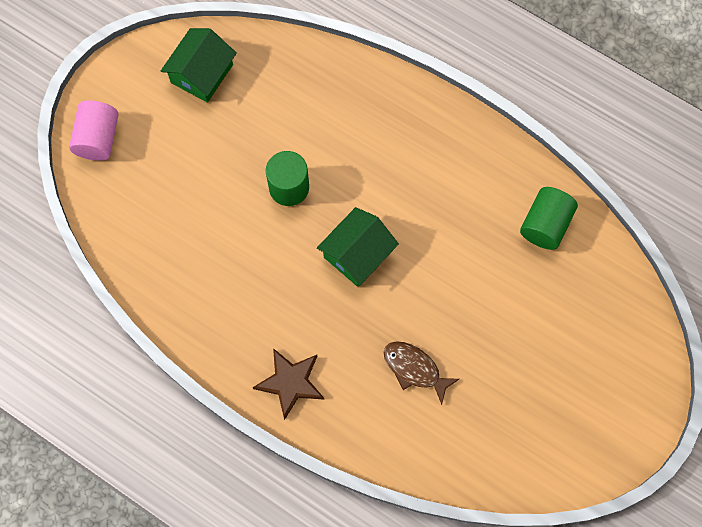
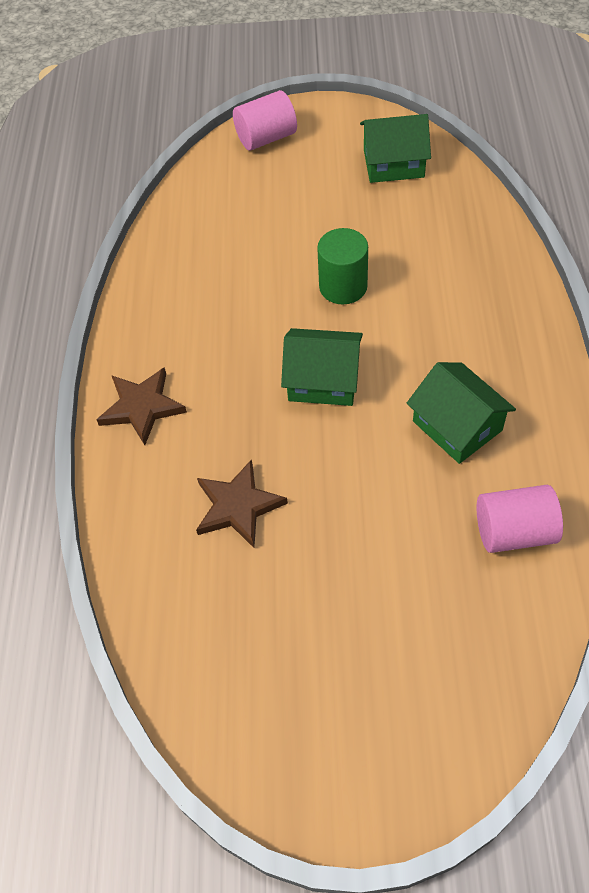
camera: 60 degrees right, 15 degrees down
(414, 369) = (238, 506): brown fish -> brown star
(452, 200) = (457, 425): none -> green house
(545, 225) = (514, 531): green cylinder -> pink cylinder

